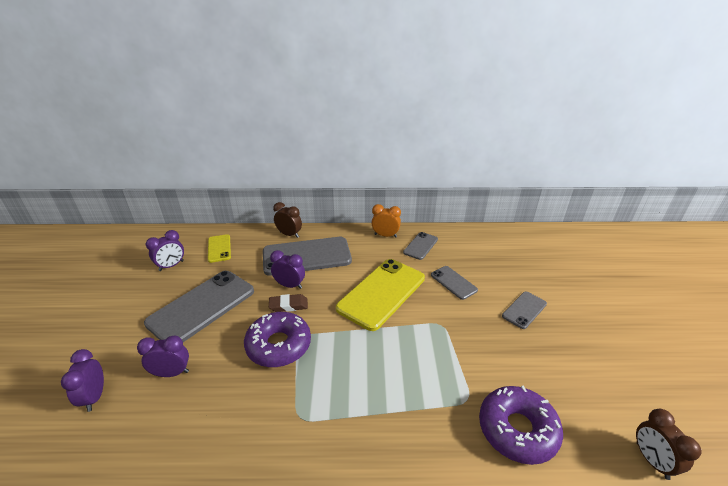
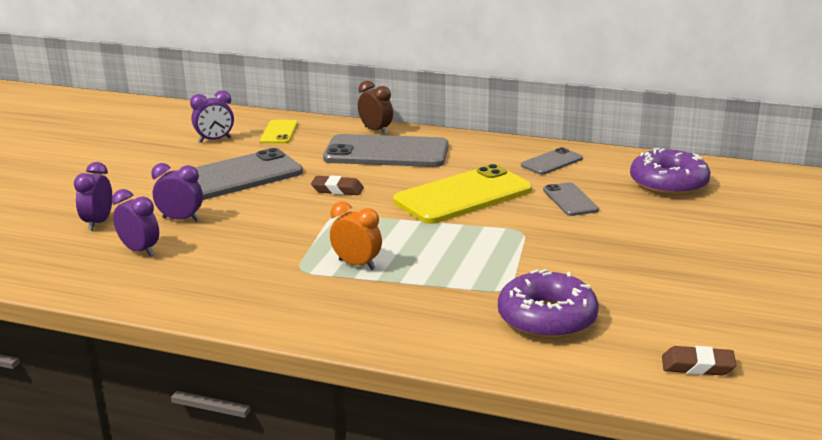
camera: 20 degrees right, 10 degrees down
(279, 345) = (307, 217): purple donut -> purple donut (668, 183)
(290, 285) = (349, 174): purple clock -> purple clock (140, 251)
(385, 235) = (508, 147): orange clock -> orange clock (357, 264)
(524, 310) = (649, 236): grey phone -> none
(652, 460) = (697, 366): brown clock -> brown eraser

